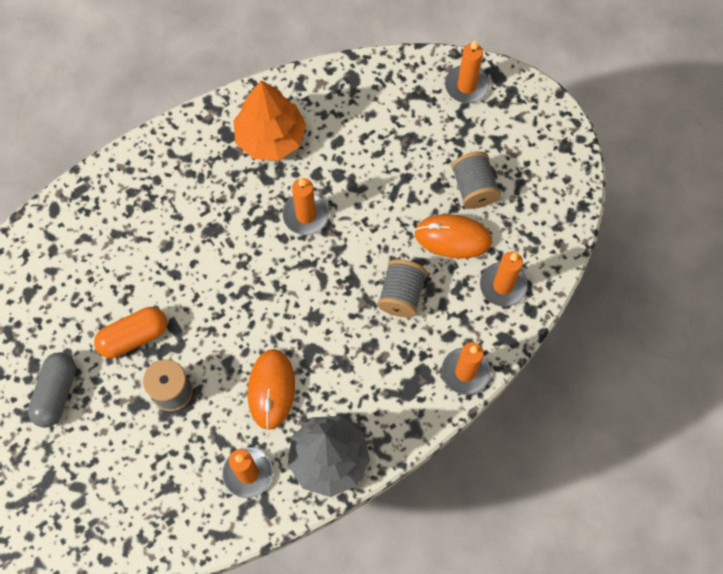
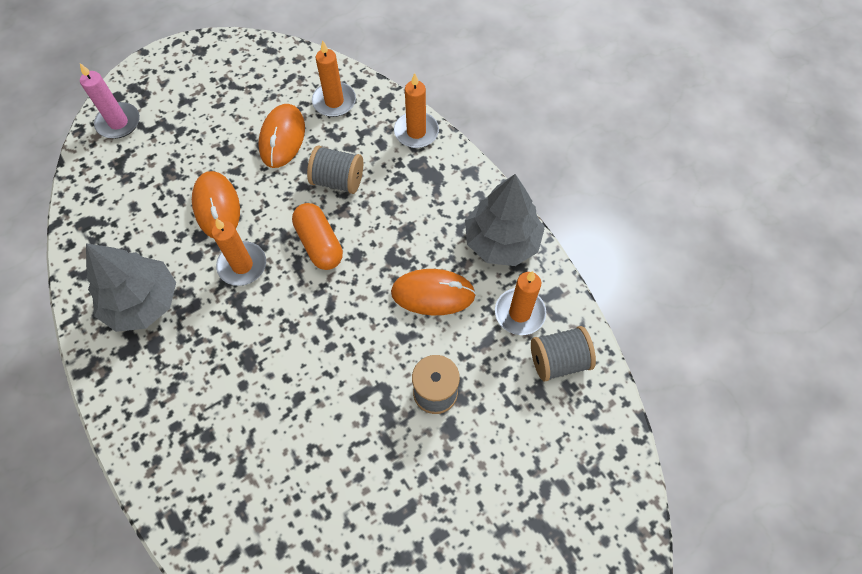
camera: 90 degrees left, 5 degrees down
(56, 393) = (438, 525): grey capsule -> none
(134, 337) = (371, 438): orange capsule -> orange capsule (319, 243)
(271, 137) = (142, 302): orange tree -> grey tree
(369, 186) = (217, 207): none -> orange mouse
(466, 86) = (118, 123): orange candle -> pink candle
(473, 188) = (232, 120): grey spool -> grey spool (558, 360)

